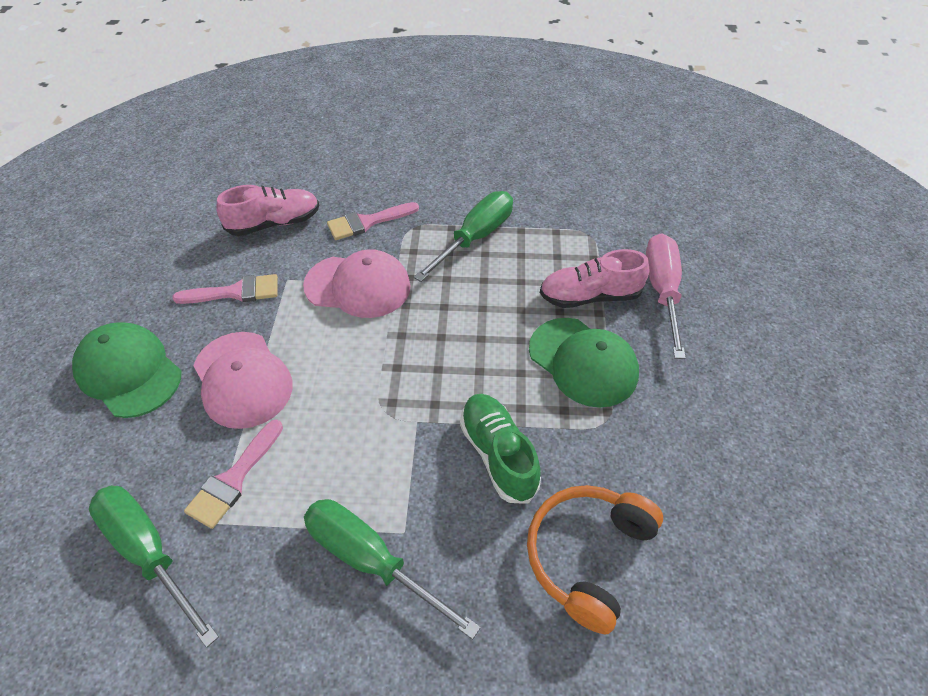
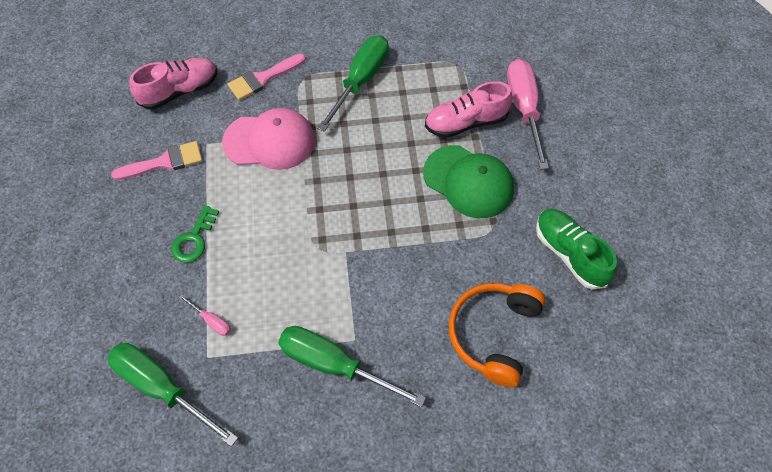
camera: 10 degrees left, 10 degrees up
(129, 372) = (95, 247): green cap -> none
(234, 478) = (211, 321): pink brush -> pink screwdriver
(242, 379) = (194, 239): pink cap -> green key
(498, 454) = (414, 268): green shoe -> green shoe (569, 254)

